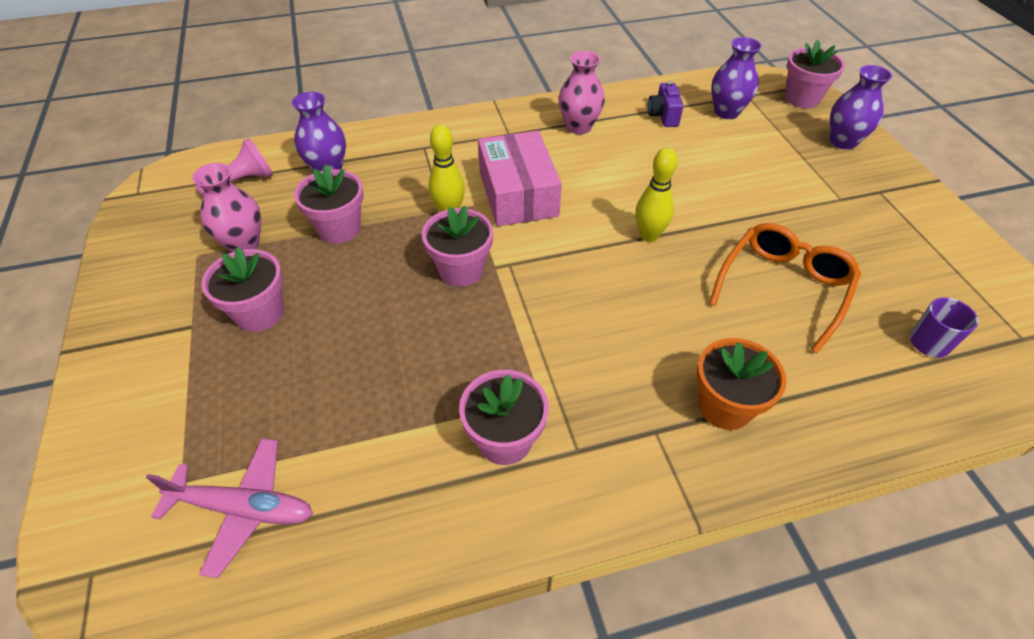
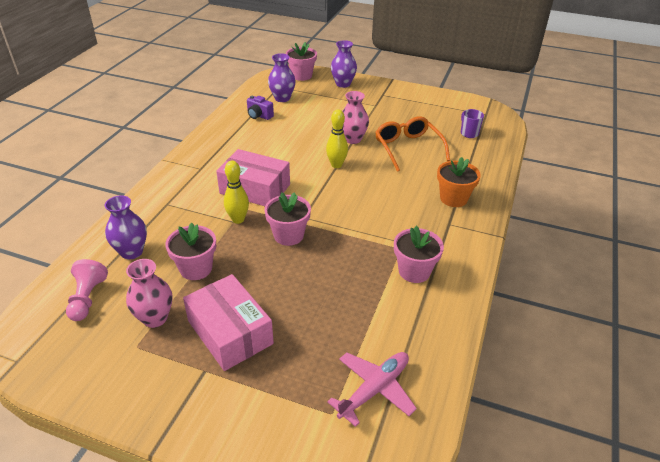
camera: 55 degrees left, 10 degrees down
(259, 313) = (230, 332): pink flower pot -> pink box
(579, 127) = (229, 144): pink vase -> pink vase (352, 139)

